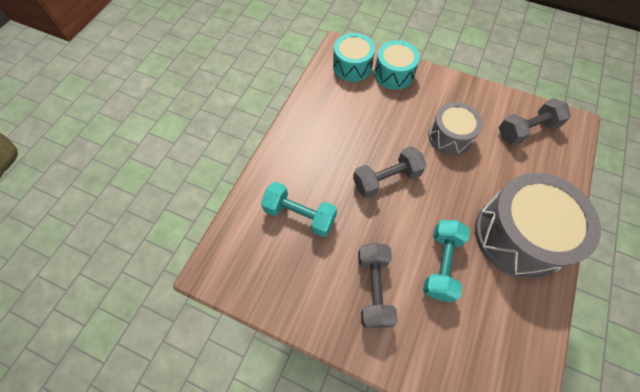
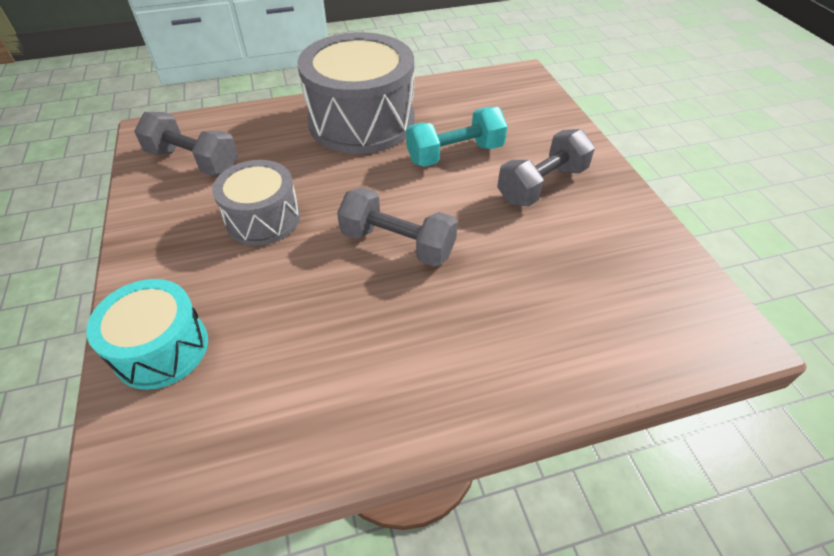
camera: 130 degrees left, 15 degrees down
(300, 215) = (549, 297): turquoise dumbbell -> none
(352, 66) = (179, 431): turquoise drum -> none

